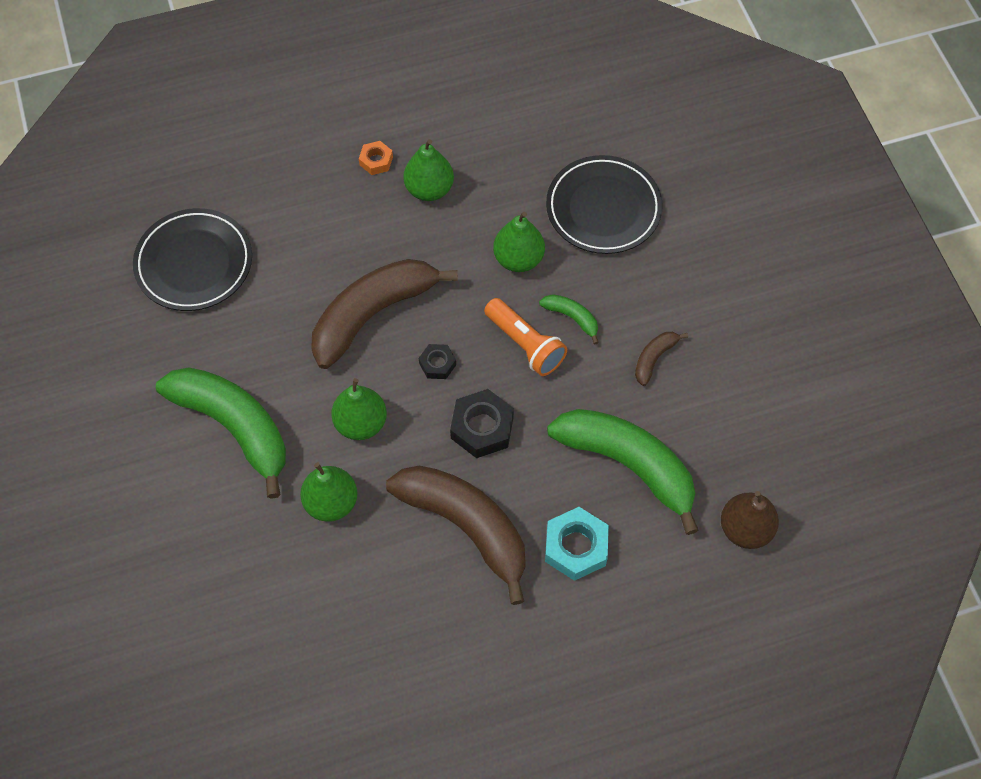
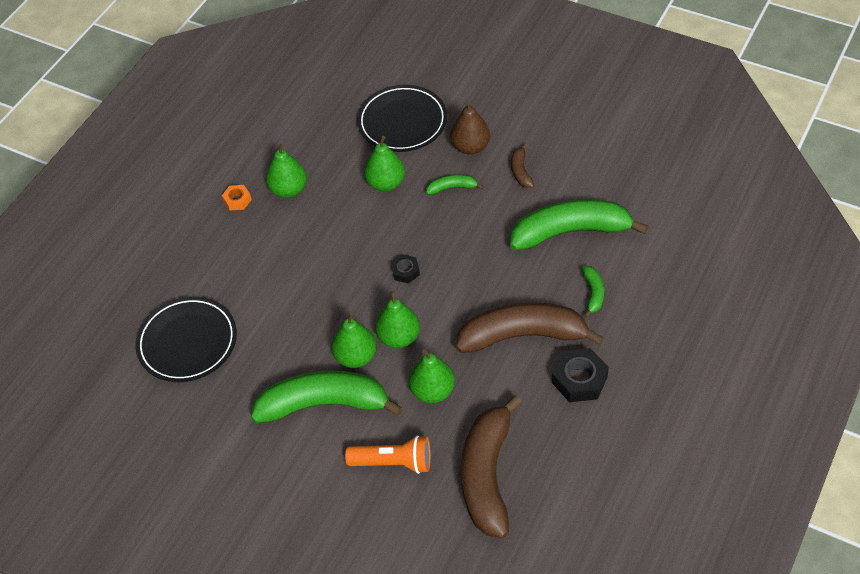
camera: 40 degrees left, 10 degrees down
(306, 407) = (356, 357): none -> green pear
(373, 314) = (335, 278): brown banana -> brown banana (487, 475)
(482, 428) = (470, 281): black nut -> black nut (579, 379)
(525, 344) = (442, 221): orange flashlight -> orange flashlight (393, 462)
(576, 547) = (593, 293): turquoise nut -> green banana
(745, 529) = (666, 210): brown pear -> brown pear (470, 147)

